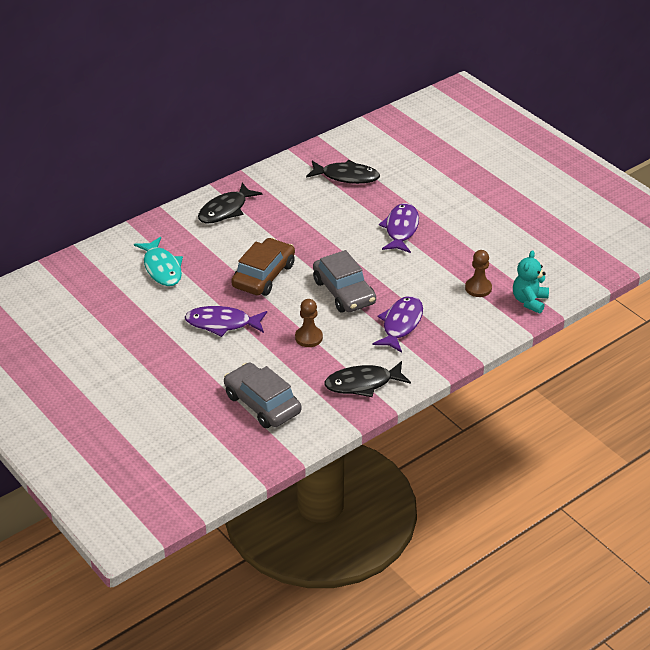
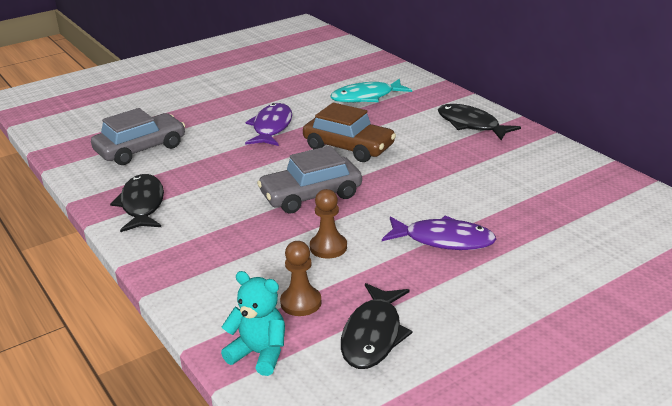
camera: 95 degrees right, 10 degrees down
(308, 337) = (234, 173): brown pawn -> brown pawn (328, 247)
(346, 176) = (562, 200): black fish -> black fish (373, 335)
(401, 324) = (239, 233): purple fish -> none

